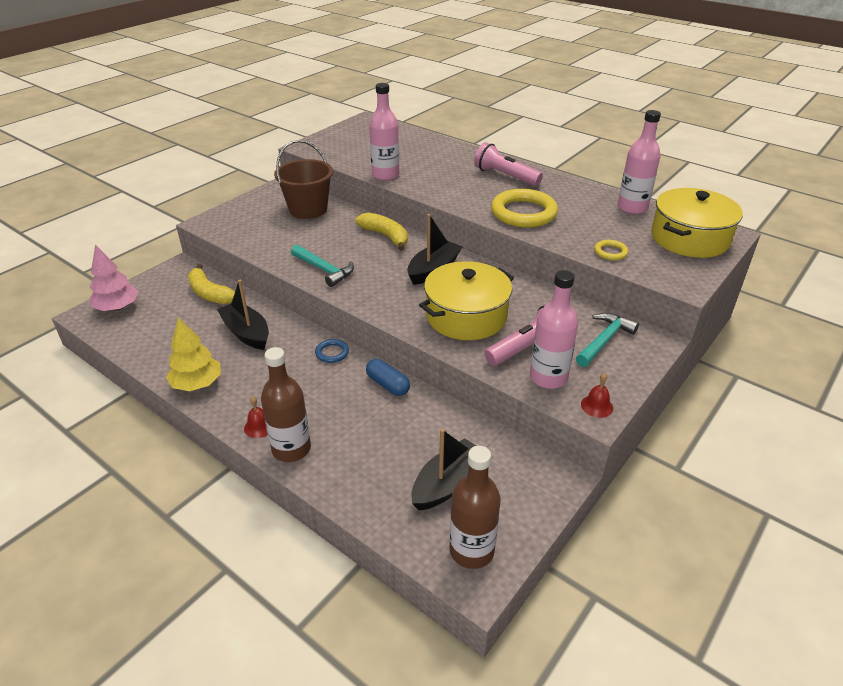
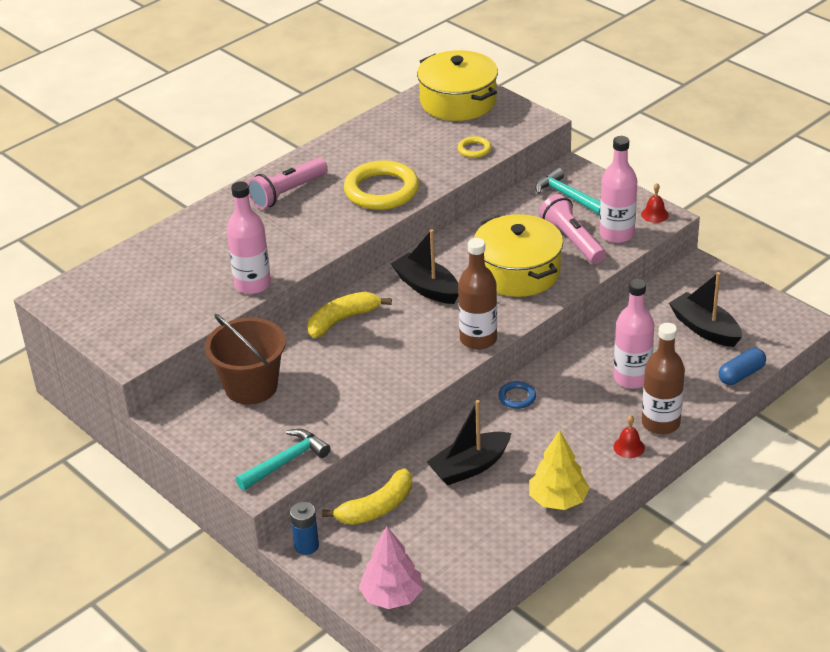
camera: 80 degrees left, 0 degrees up
(179, 268) = (306, 546): none -> blue battery
(324, 270) = (409, 370): turquoise hammer -> turquoise hammer (286, 461)
(388, 384) = (573, 358): blue capsule -> blue capsule (741, 374)
(471, 550) = (773, 322): brown bottle -> brown bottle (478, 339)
(632, 208) = (389, 122): pink bottle -> pink bottle (632, 378)

